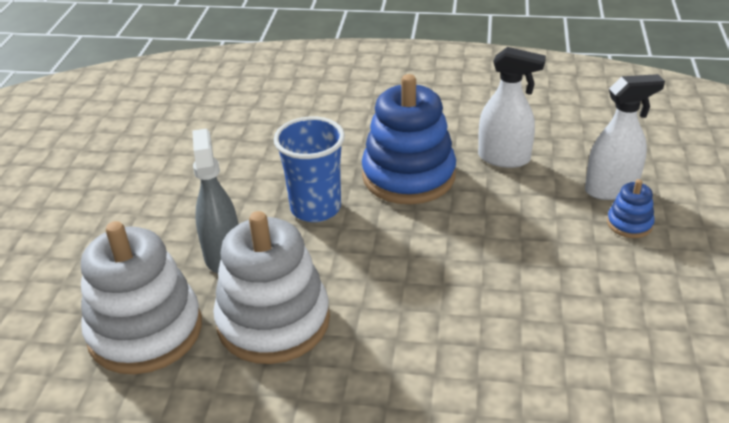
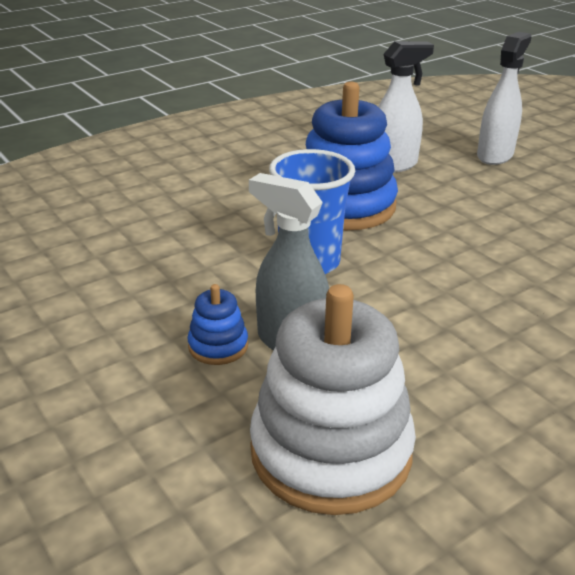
camera: 45 degrees left, 5 degrees down
(273, 321) = (433, 365): white stacking toy -> none
(629, 224) = (542, 170): blue stacking toy -> blue stacking toy (218, 346)

